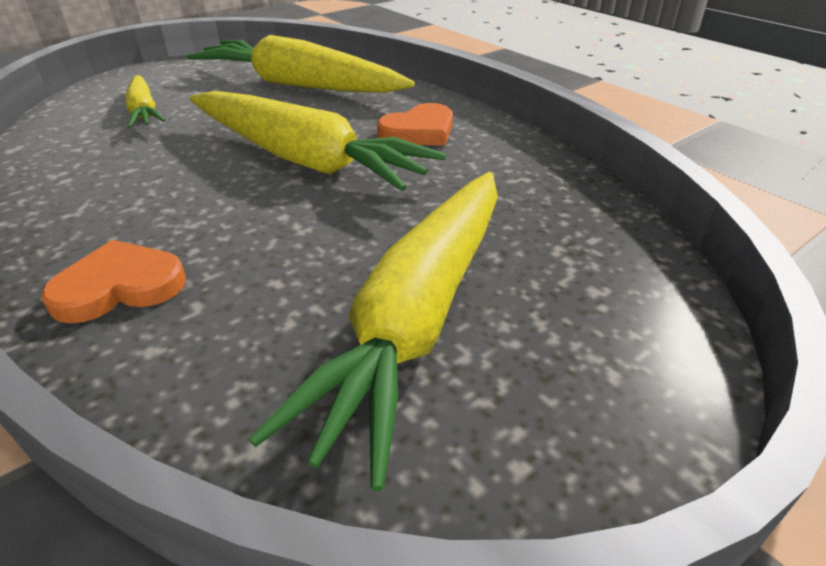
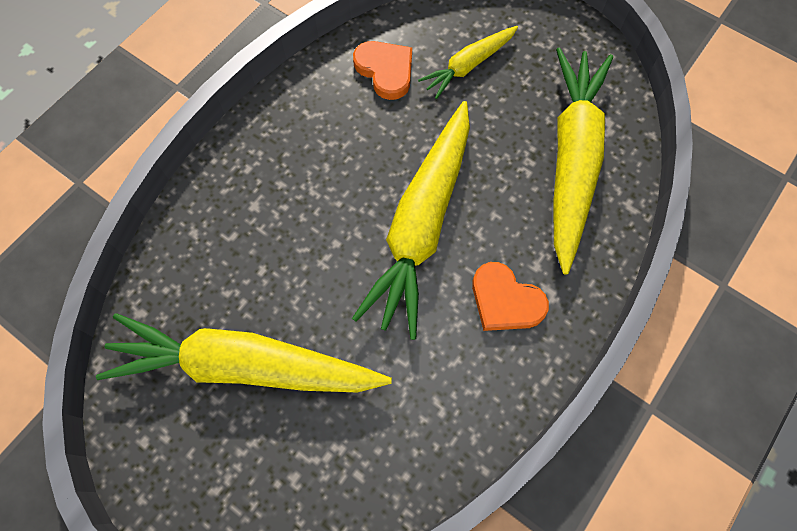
camera: 75 degrees right, 30 degrees up
(119, 287) = (240, 187): orange heart -> orange heart (385, 70)

